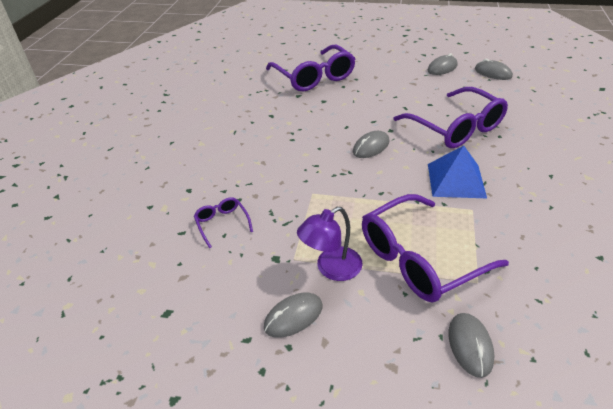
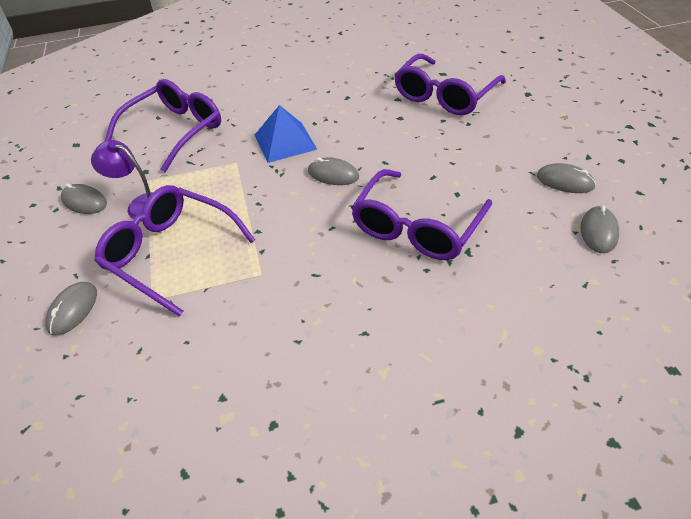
camera: 65 degrees right, 5 degrees up
(222, 223) = (175, 131): purple glasses -> purple glasses, size x2.21
(456, 180) = (308, 251): blue pyramid -> blue pyramid (285, 142)
(470, 345) = (73, 310): grey mouse -> grey mouse turned 45 degrees counterclockwise

